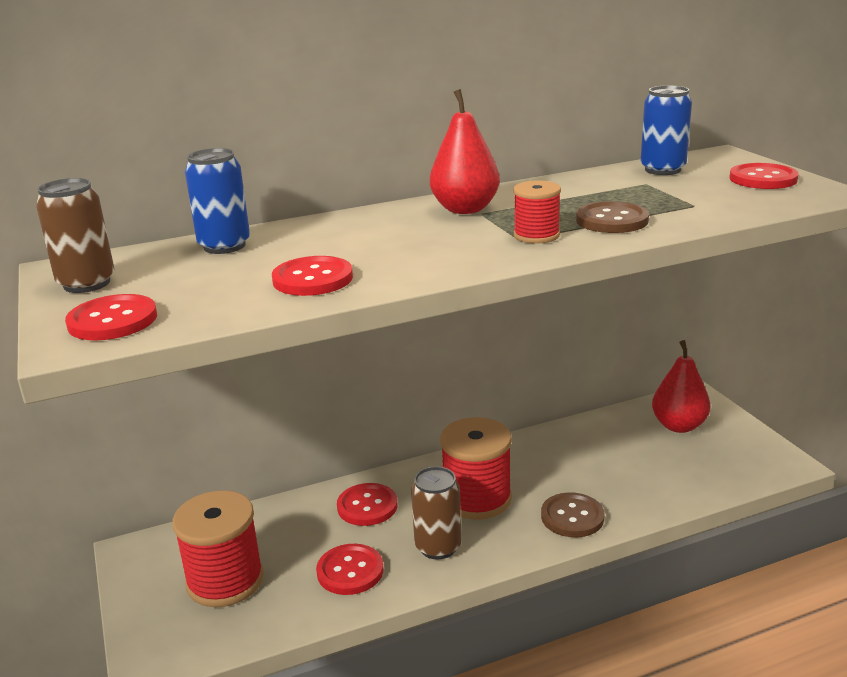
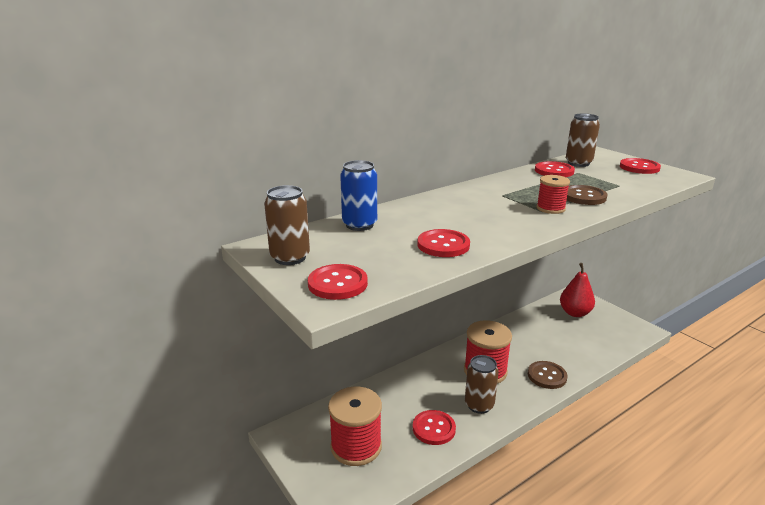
camera: 15 degrees left, 0 degrees up
(367, 506) = (421, 384): red button -> red button (554, 171)
(465, 209) = (489, 193): red pear -> none
(662, 170) = (578, 163): blue can -> brown can

